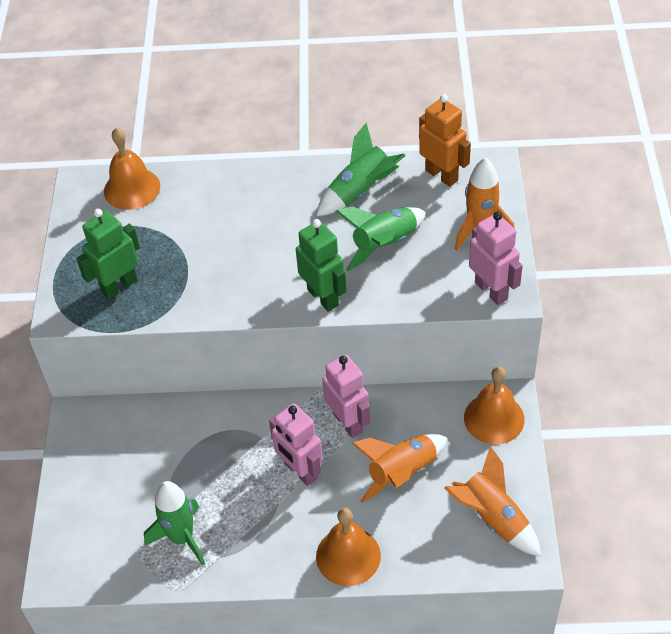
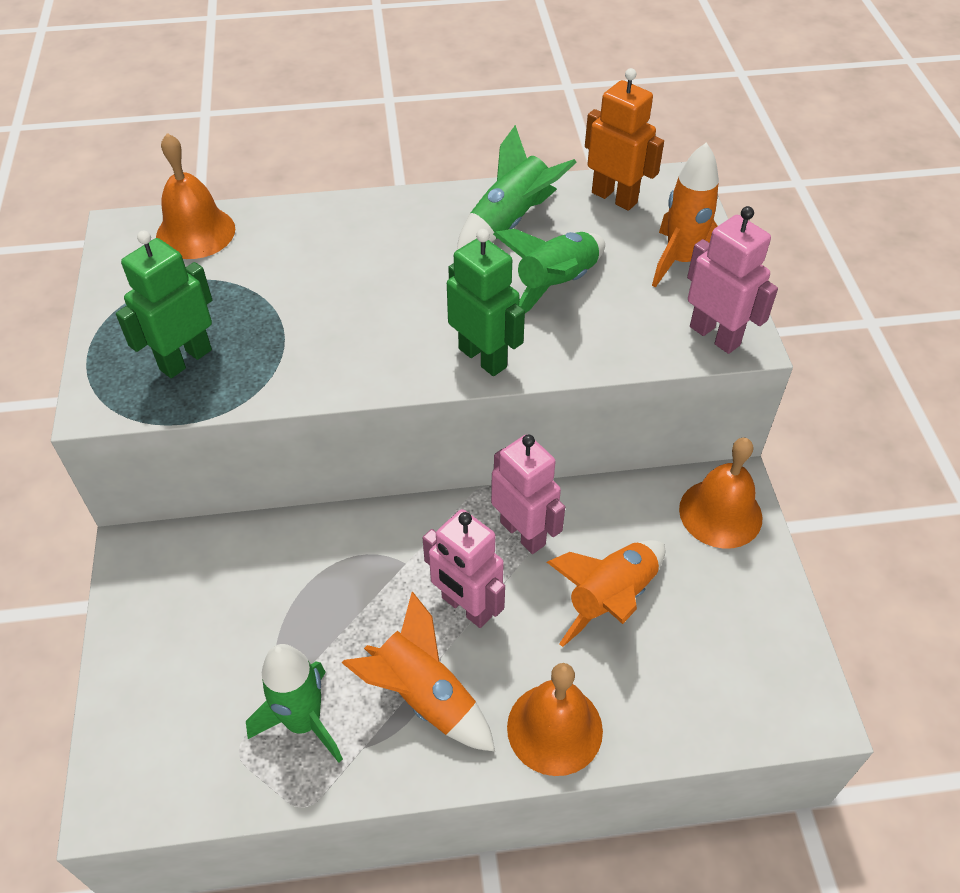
camera: 10 degrees left, 0 degrees up
(493, 518) = (750, 654): orange rocket -> orange rocket (424, 696)

